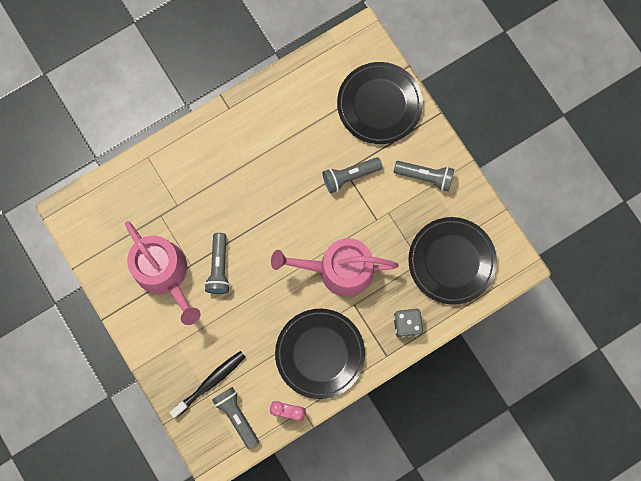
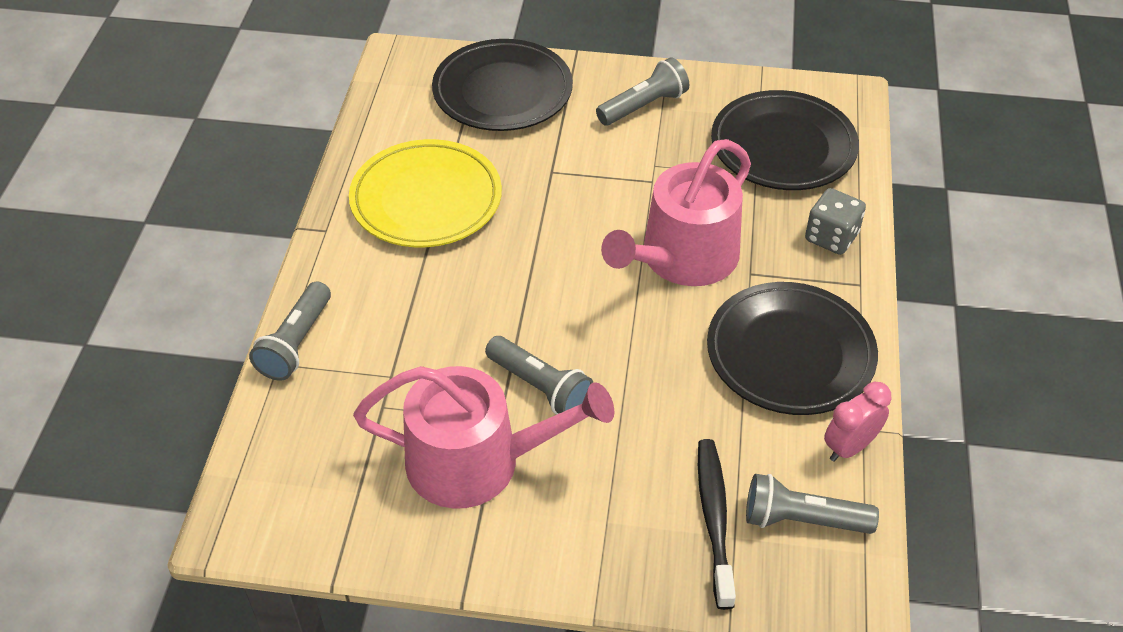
camera: 50 degrees left, 30 degrees down
(281, 133) = (426, 199): none -> yellow plate
(350, 176) = (564, 171): grey flashlight -> grey flashlight (296, 343)

